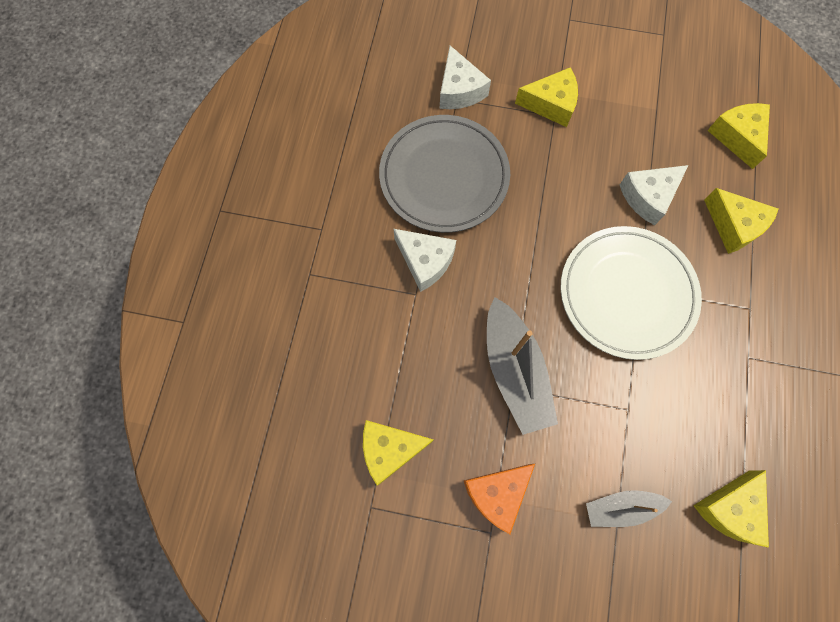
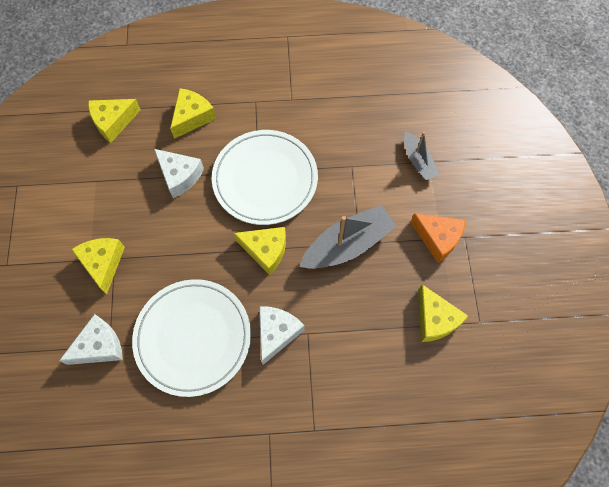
camera: 105 degrees left, 5 degrees down
(444, 176) = (193, 337): grey plate -> white plate
(729, 508) = (395, 101): yellow cheese -> yellow cheese (265, 250)

